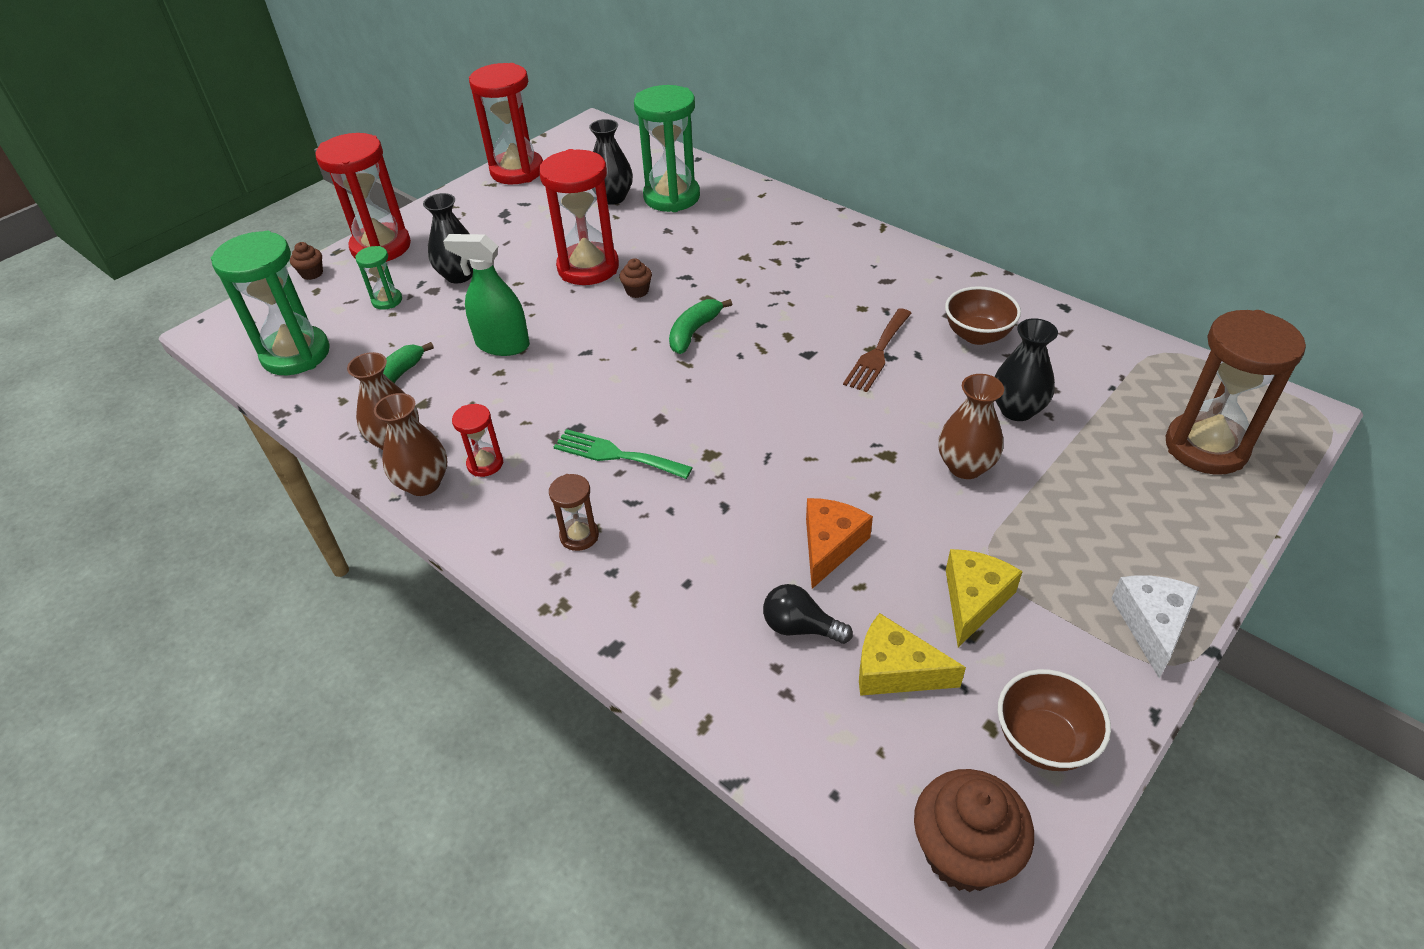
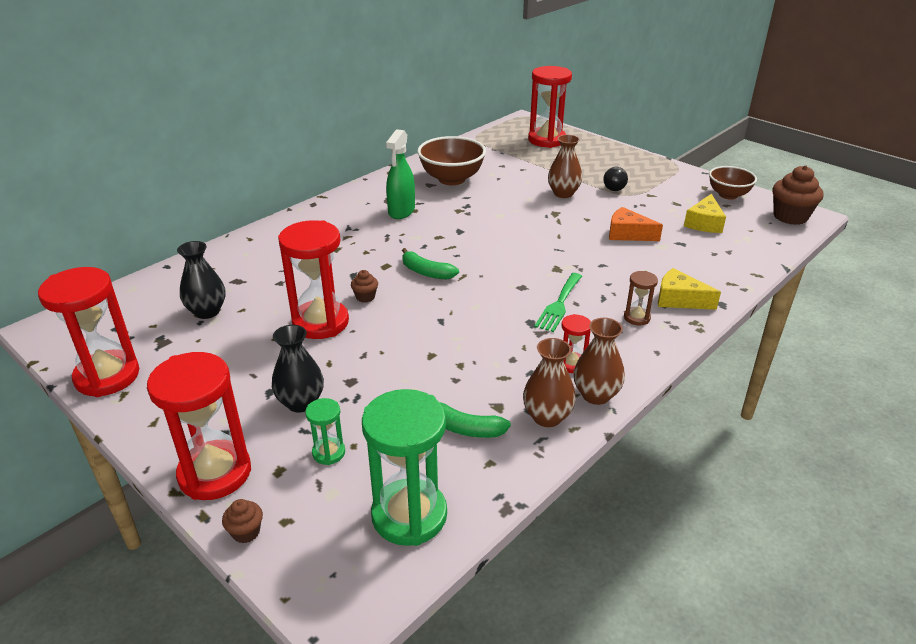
camera: 90 degrees left, 10 degrees down
(502, 345) = (423, 365): green spray bottle -> green spray bottle (401, 211)
(671, 197) = (226, 280): green hourglass -> none
(800, 627) = (686, 245): black light bulb -> black light bulb (615, 187)
(877, 353) = (463, 209): brown fork -> none
(973, 600) = (655, 201): yellow cheese -> yellow cheese (679, 299)
(977, 335) = (451, 179): brown bowl -> brown bowl, size x1.53
(1017, 410) = (518, 176): black vase -> none
(1152, 624) = (658, 166): white cheese -> none
(1206, 447) = (547, 140): brown hourglass -> red hourglass

